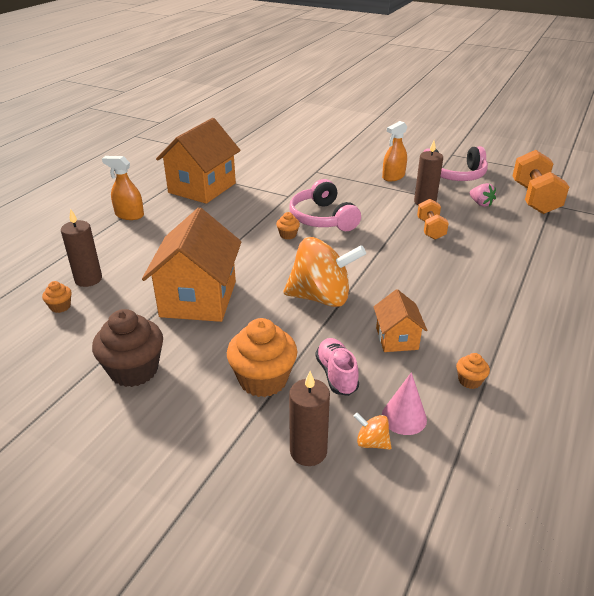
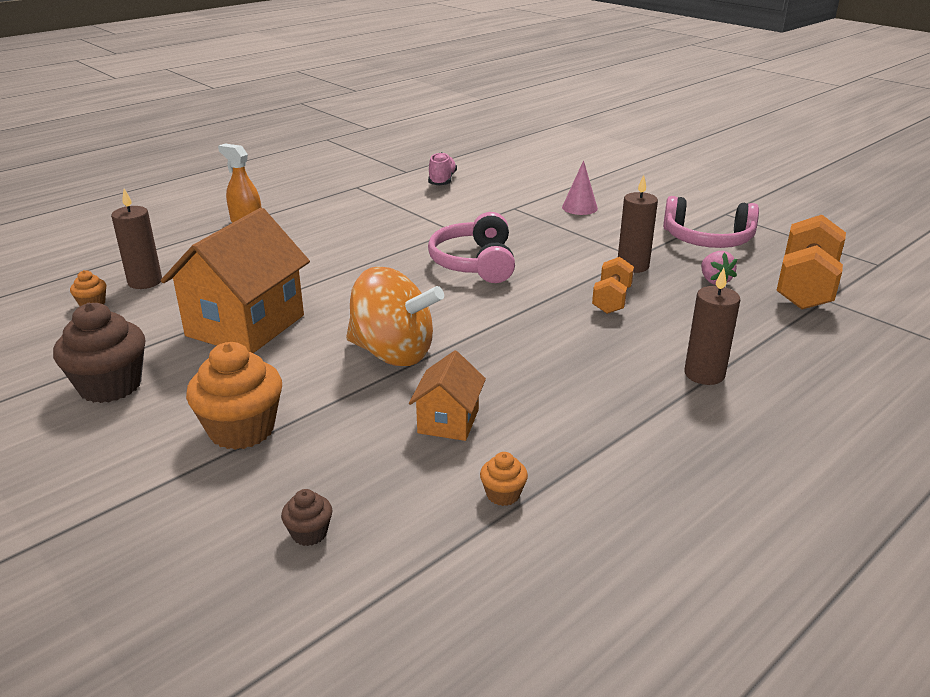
camera: 20 degrees right, 5 degrees down
(202, 188) = (355, 206): orange house -> none
(288, 235) = (413, 275): orange cupcake -> none
(308, 451) = (224, 522): brown candle -> brown candle (704, 374)
(336, 374) = (334, 445): pink shoe -> pink shoe (442, 180)
(372, 442) = (309, 533): orange spinning top -> brown cupcake
(393, 177) = (614, 229): orange spray bottle -> none
(404, 417) = (376, 515): pink cone -> pink cone (579, 207)

